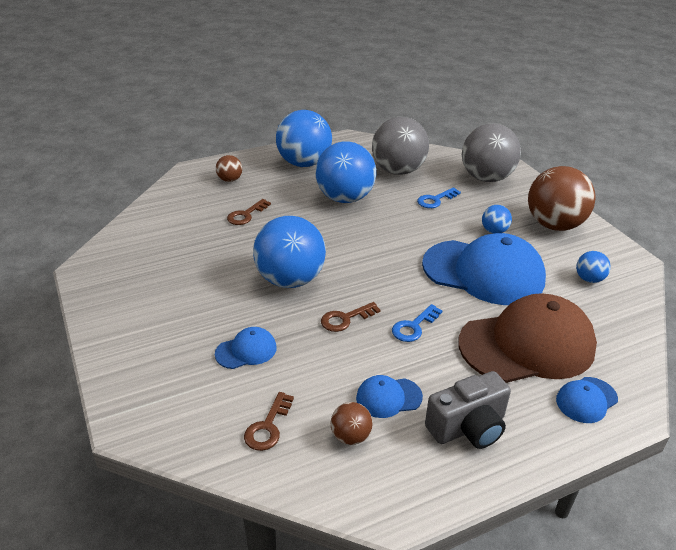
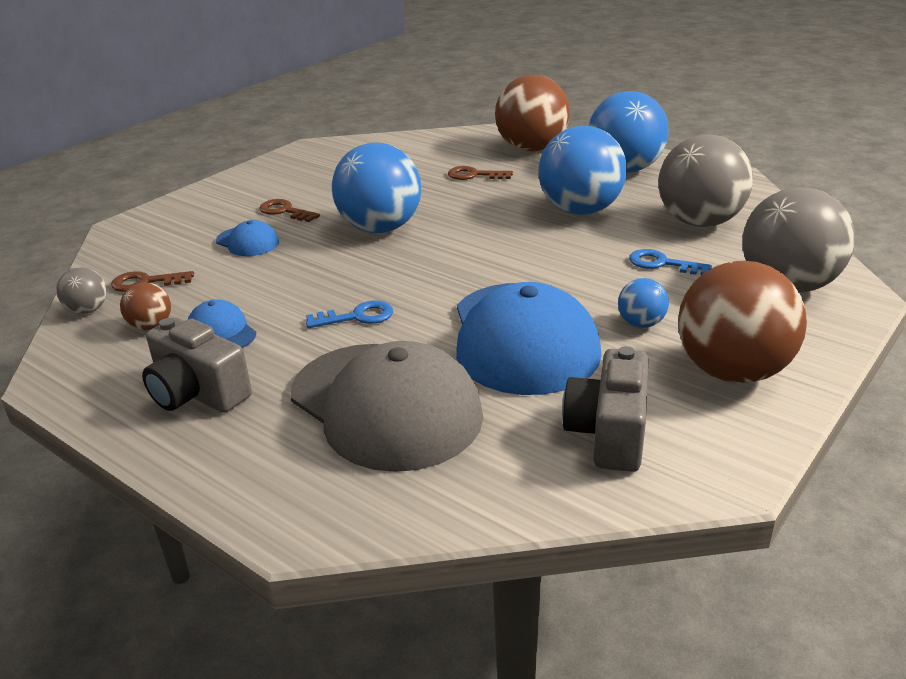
camera: 65 degrees right, 5 degrees down
(230, 180) = (531, 149): brown ball -> brown ball, size x2.19
(289, 474) = (88, 310): none -> grey ball
(345, 319) = (338, 274): brown key -> brown key (285, 211)
(414, 327) = (357, 317): blue key -> blue key turned 150 degrees clockwise
(527, 345) = (385, 405): brown cap -> grey cap
(586, 400) = (299, 478): blue cap -> none
(589, 279) = (608, 433): blue ball -> grey camera

